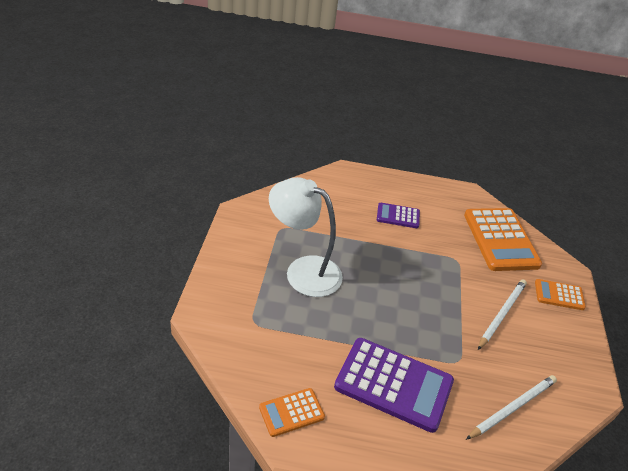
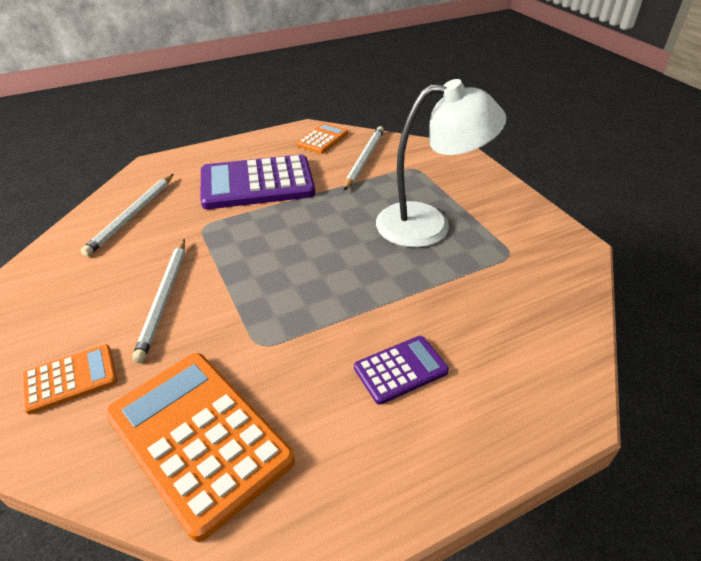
camera: 150 degrees right, 0 degrees up
(282, 357) = (364, 159): none -> white pencil

